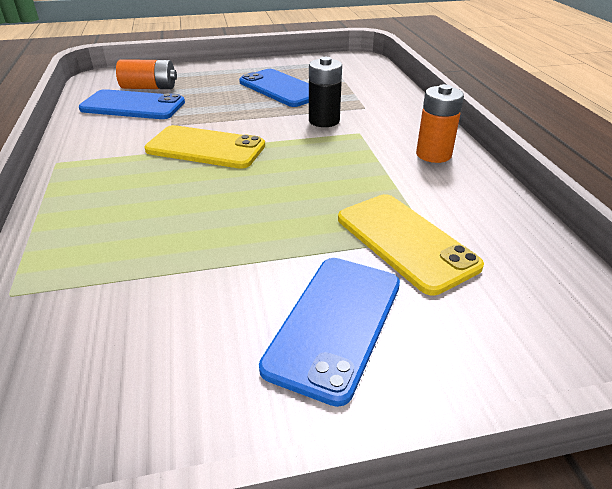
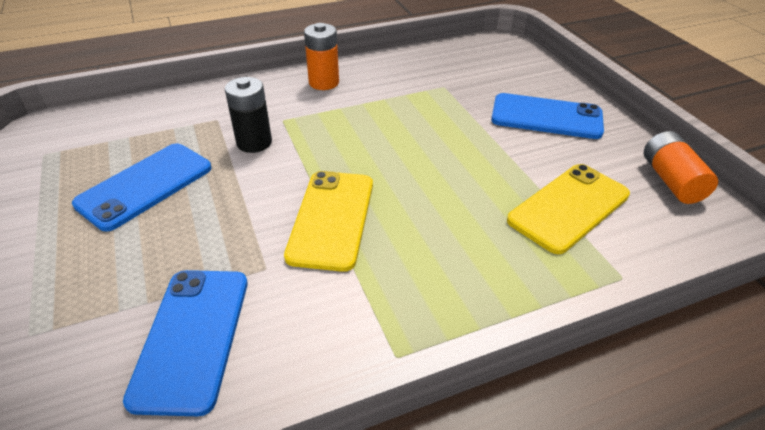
camera: 100 degrees left, 5 degrees up
(149, 88) = (105, 342): orange battery -> orange battery (671, 180)
(405, 241) = (454, 95): yellow phone -> yellow phone (569, 207)

